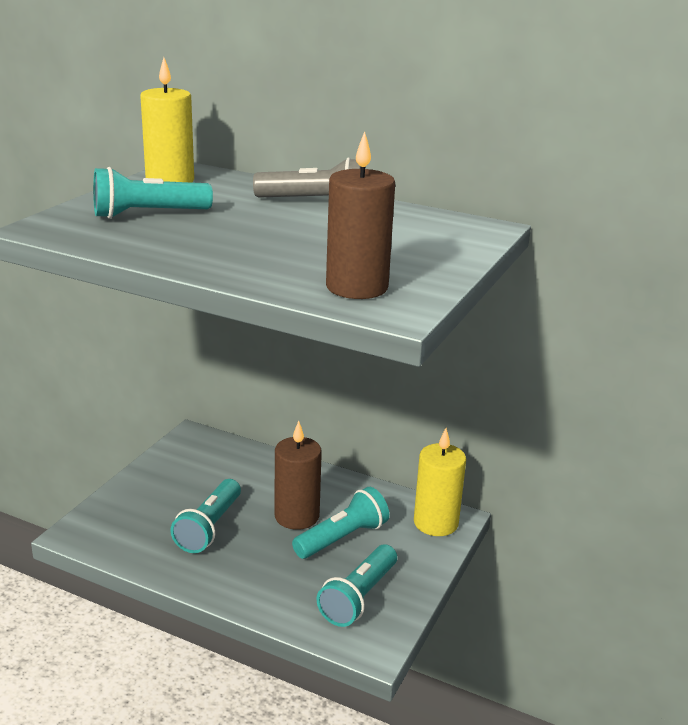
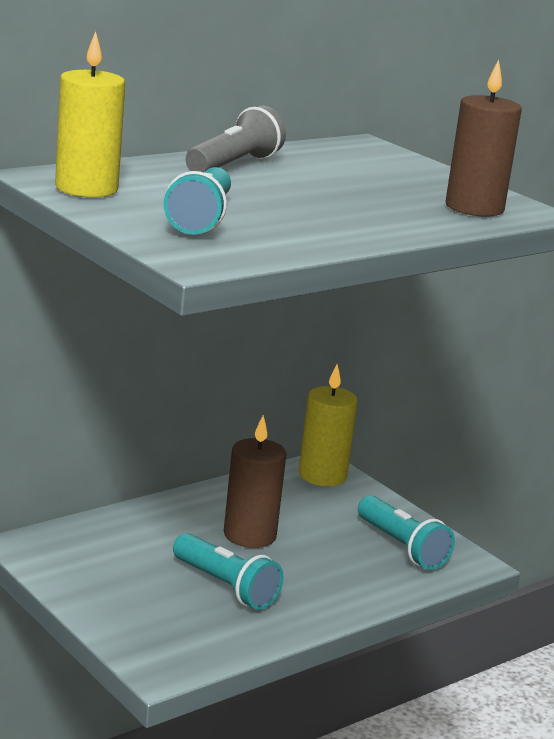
camera: 65 degrees left, 5 degrees down
(342, 538) = (307, 525): turquoise flashlight -> none

